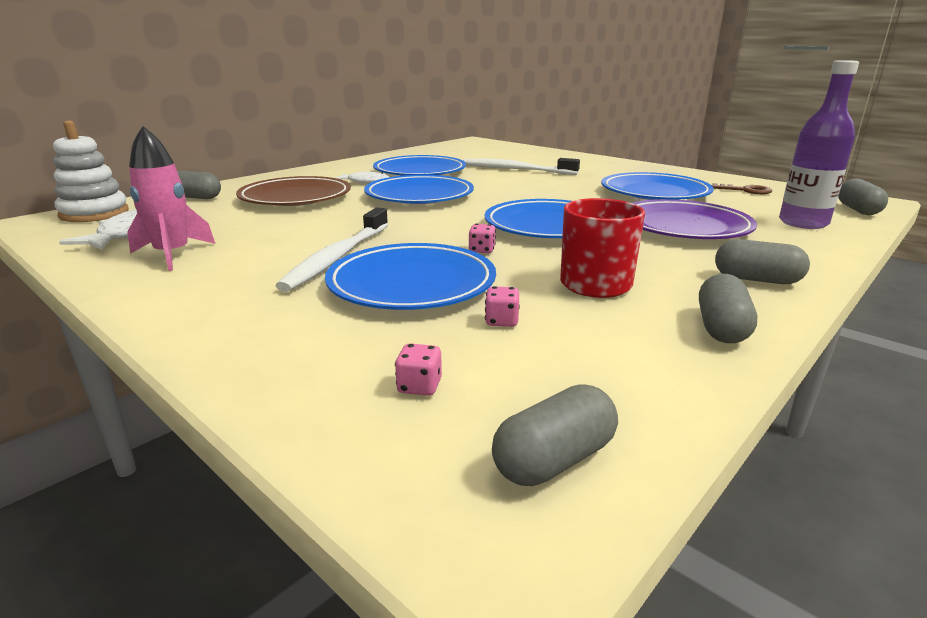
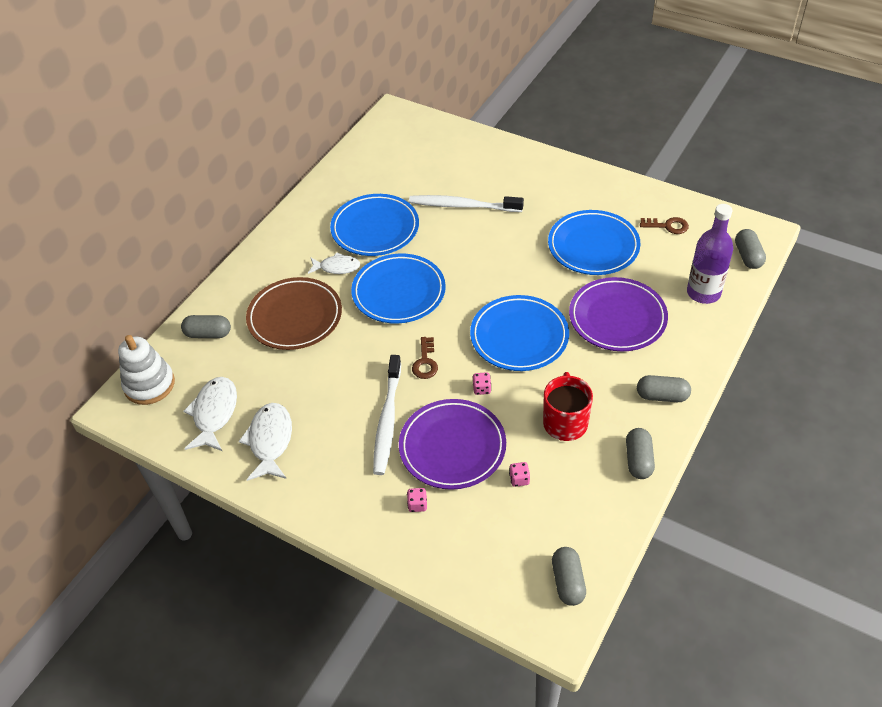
camera: 10 degrees left, 25 degrees up
(172, 255) = (270, 441): pink rocket -> white fish
(412, 284) = (452, 447): blue plate -> purple plate
(419, 229) = (425, 362): none -> brown key
(419, 386) = (495, 547): pink dice -> pink dice (417, 505)
(554, 460) = (568, 582): grey capsule -> grey capsule turned 45 degrees counterclockwise

